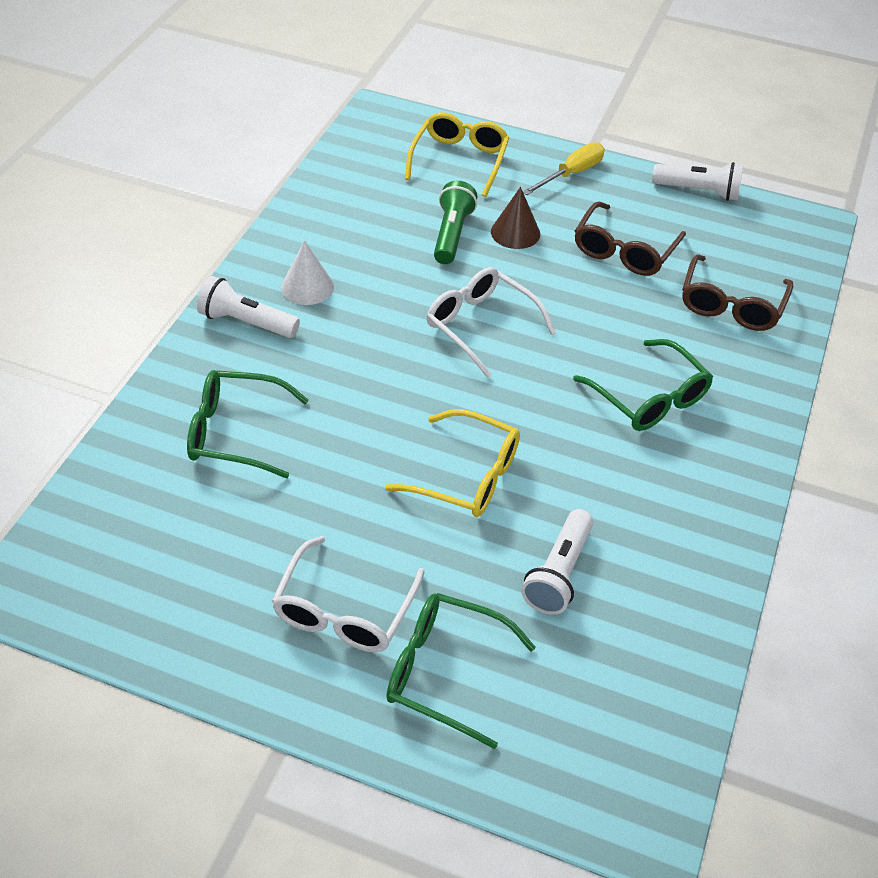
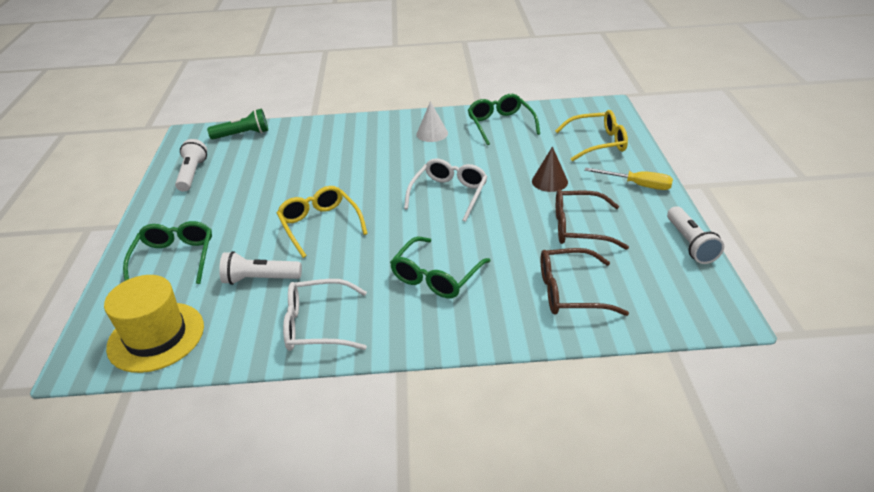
camera: 70 degrees right, 10 degrees down
(235, 432) = (309, 149): green glasses -> green glasses (500, 125)
(246, 322) = (390, 127): white flashlight -> white flashlight (192, 174)
(344, 610) = (206, 216): white glasses -> white glasses (317, 325)
(452, 234) = (523, 161): green flashlight -> green flashlight (243, 134)
(467, 476) = (320, 225): yellow glasses -> yellow glasses turned 150 degrees clockwise
(629, 721) = (156, 336): none -> yellow hat

